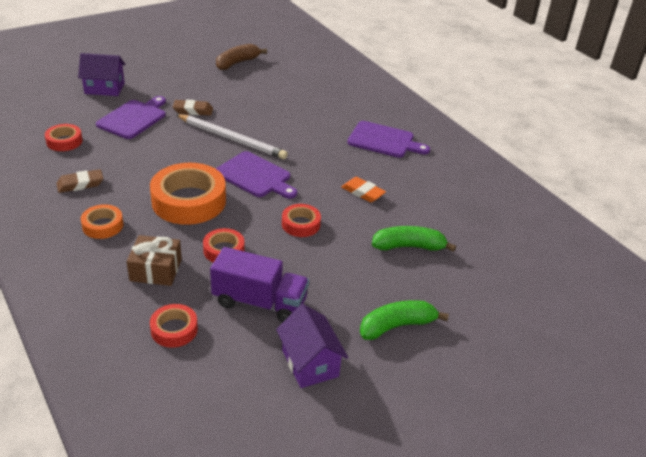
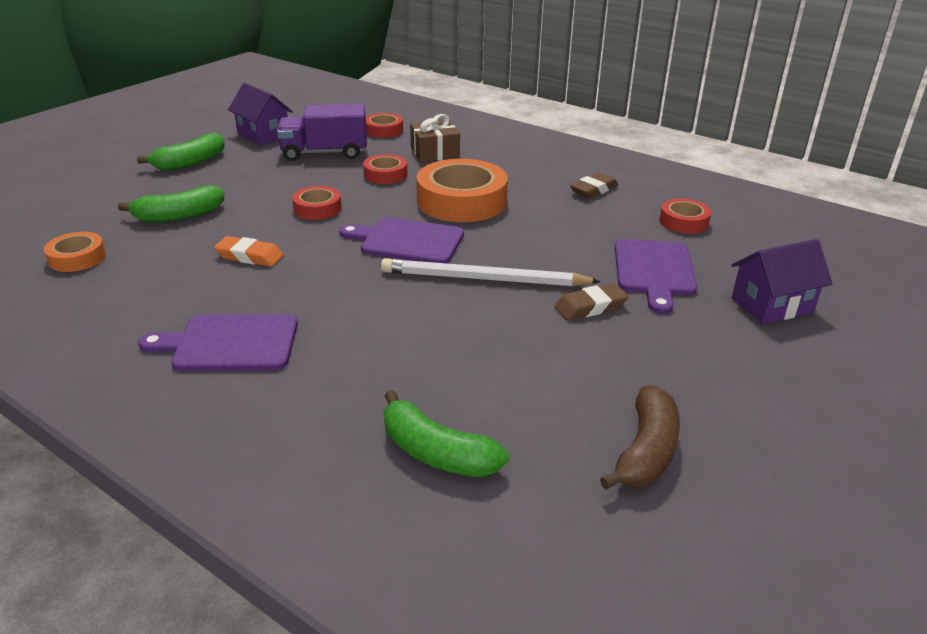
camera: 160 degrees right, 5 degrees down
(103, 225) = (521, 167): orange tape -> orange tape (77, 258)
(313, 81) = (436, 452): none -> green banana

